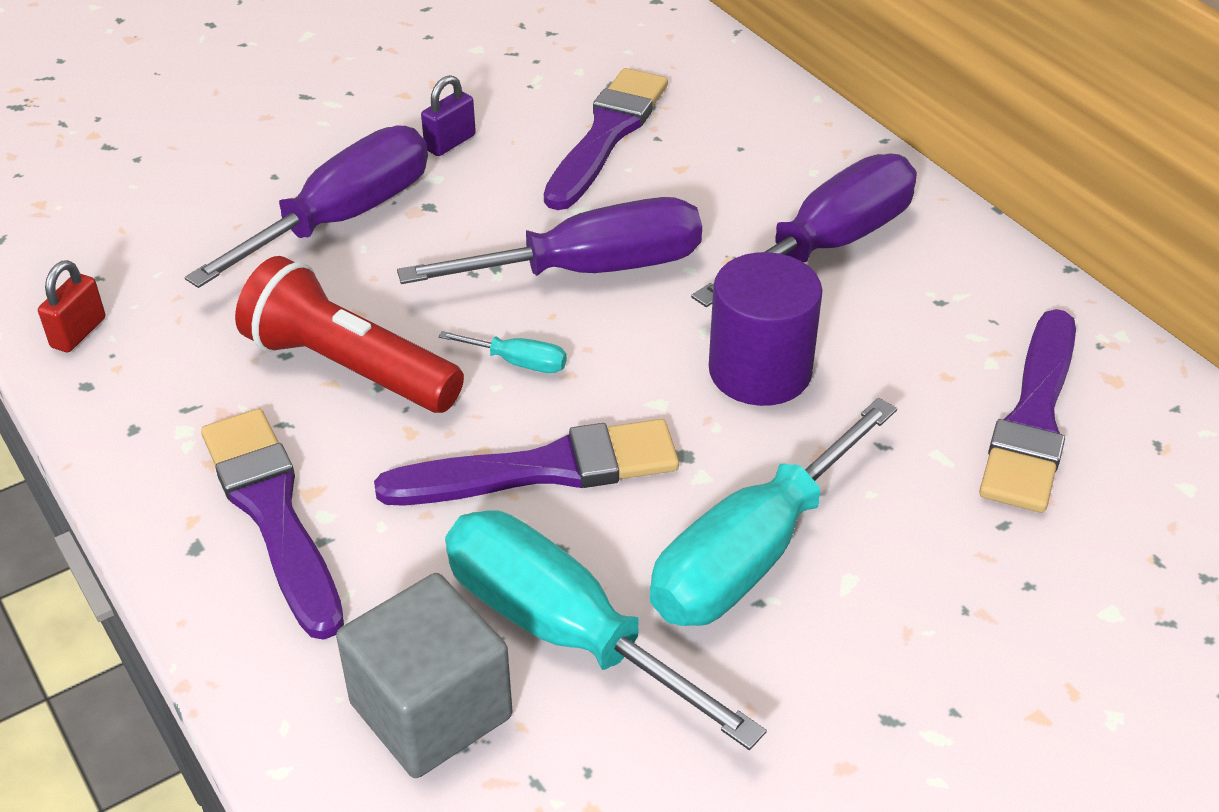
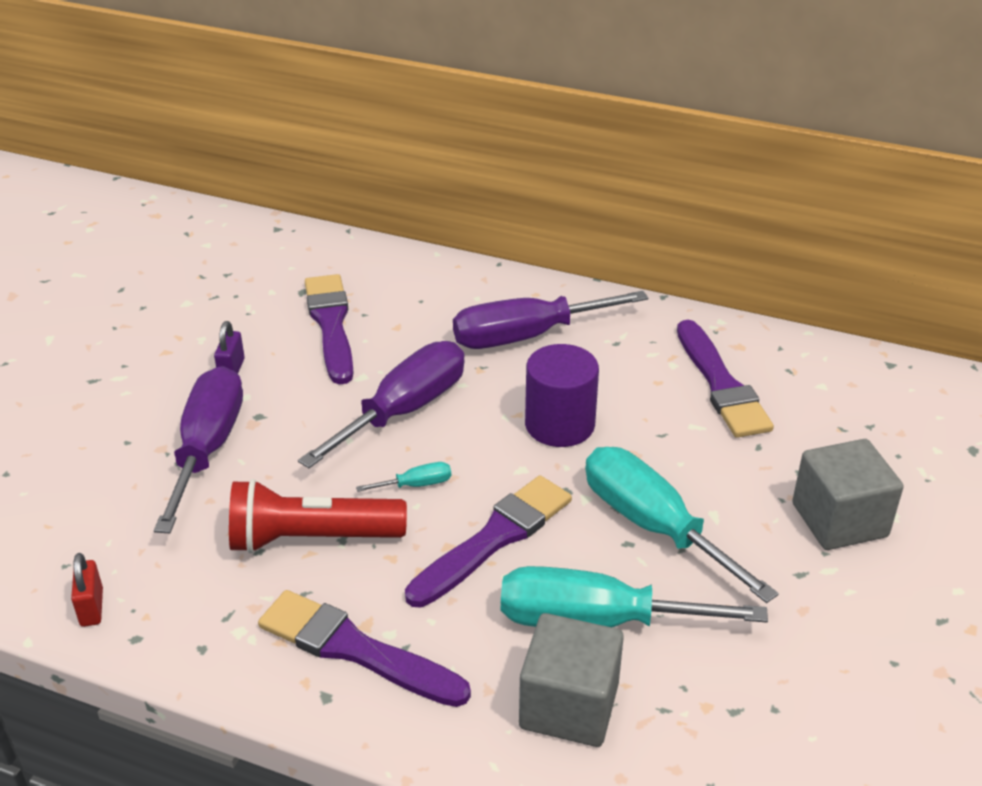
camera: 35 degrees left, 5 degrees down
(751, 554) = (653, 526): turquoise screwdriver -> turquoise screwdriver turned 135 degrees clockwise
(828, 244) = (527, 336): purple screwdriver -> purple screwdriver turned 120 degrees counterclockwise
(1021, 680) = (839, 520): none -> grey cube

